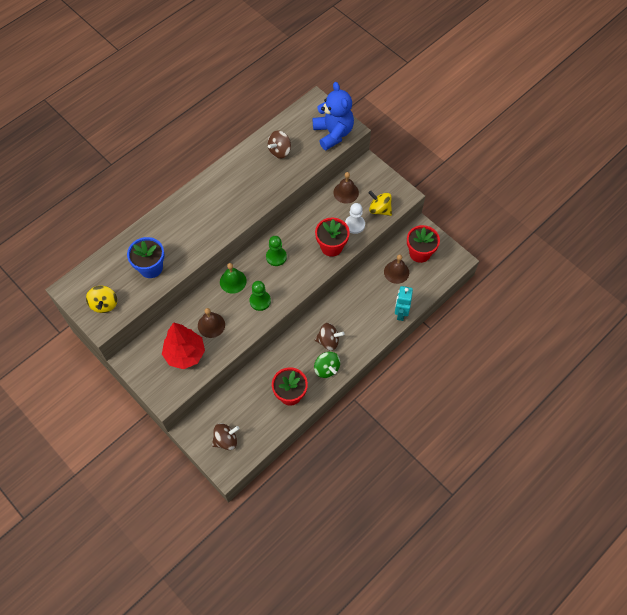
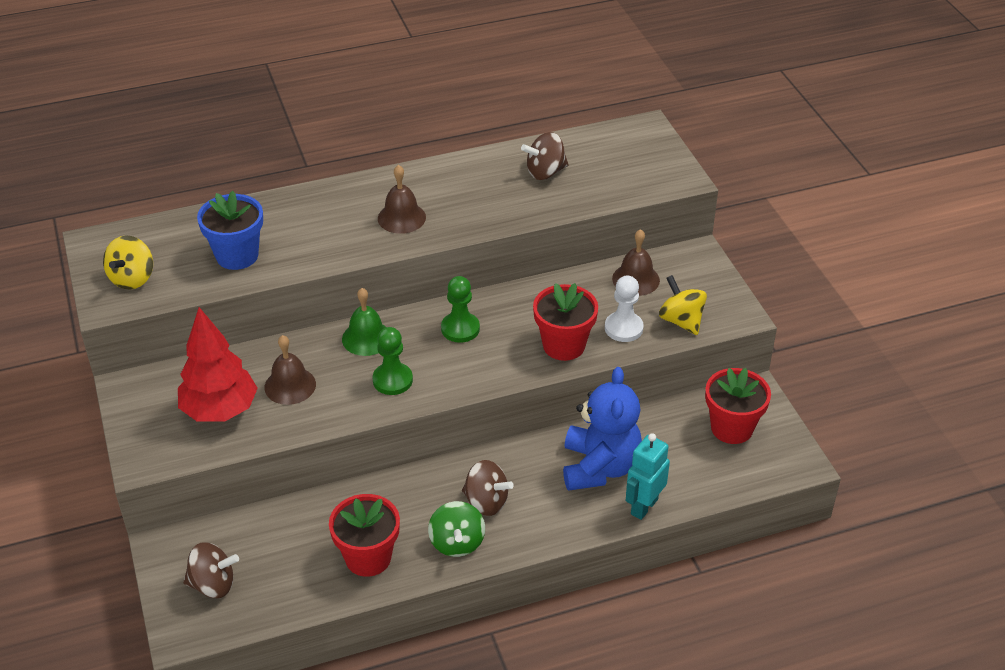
camera: 25 degrees right, 20 degrees down
(333, 133) = (649, 175): blue teddy bear -> blue teddy bear (599, 467)
(396, 272) = (671, 442): brown bell -> brown bell (401, 218)

